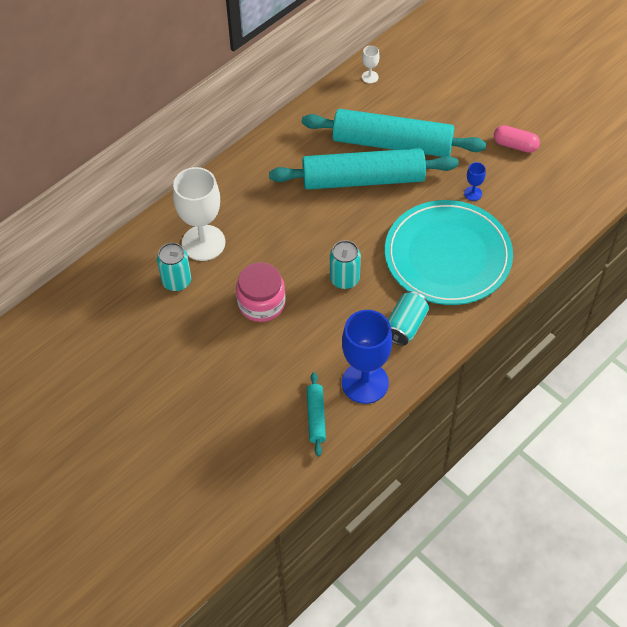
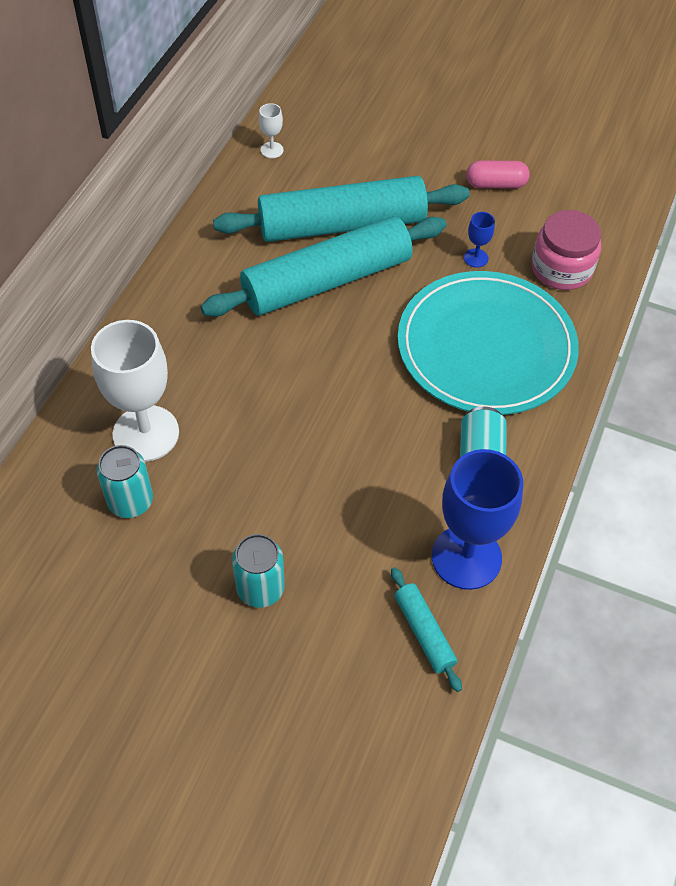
camera: 25 degrees left, 0 degrees up
(261, 303) = (268, 493): pink jar -> pink jar (561, 269)
(344, 279) = (367, 421): turquoise can -> turquoise can (260, 588)

